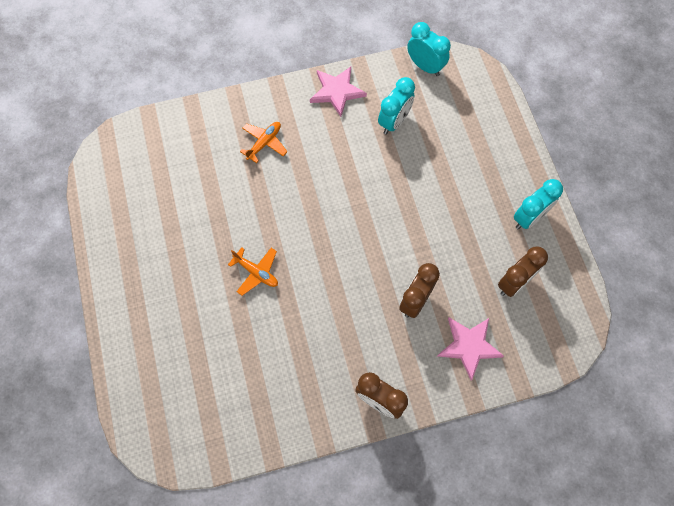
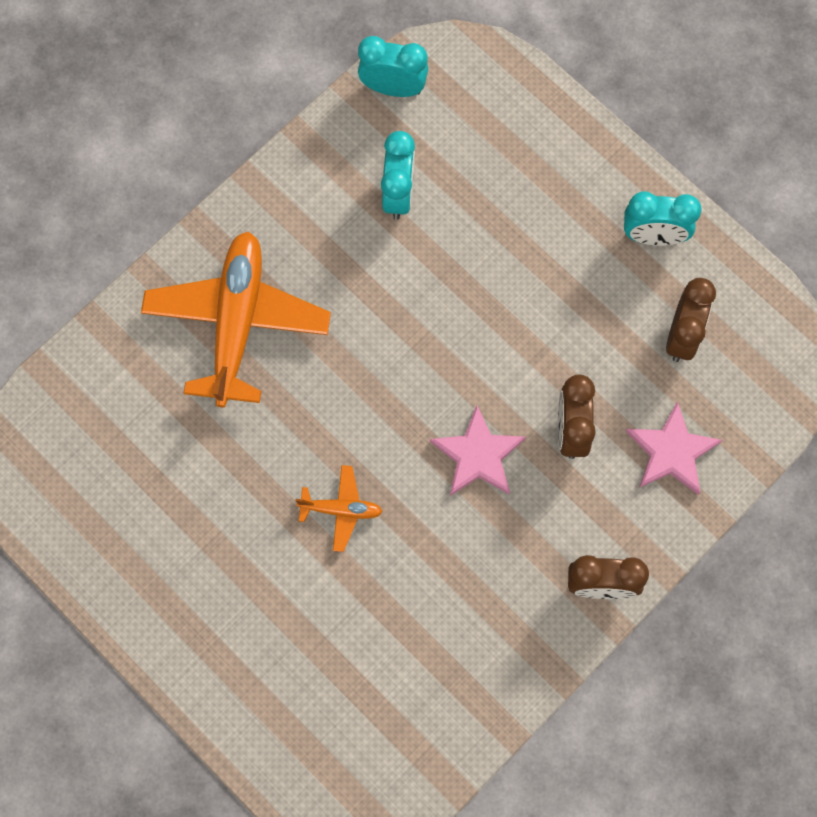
camera: 30 degrees left, 5 degrees up
(264, 143) = (237, 322): orange plane -> orange plane, size x2.21
(337, 91) = (292, 191): pink star -> pink star (478, 455)
(529, 218) = (653, 236): turquoise clock -> turquoise clock turned 75 degrees clockwise

